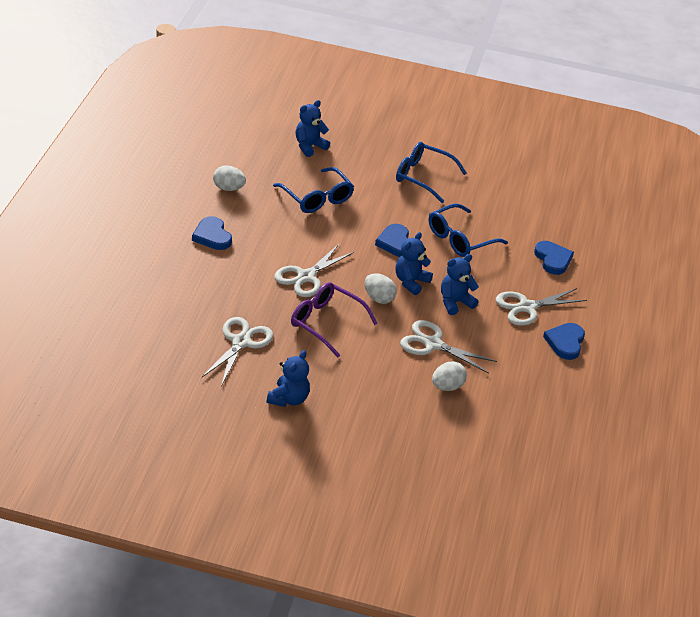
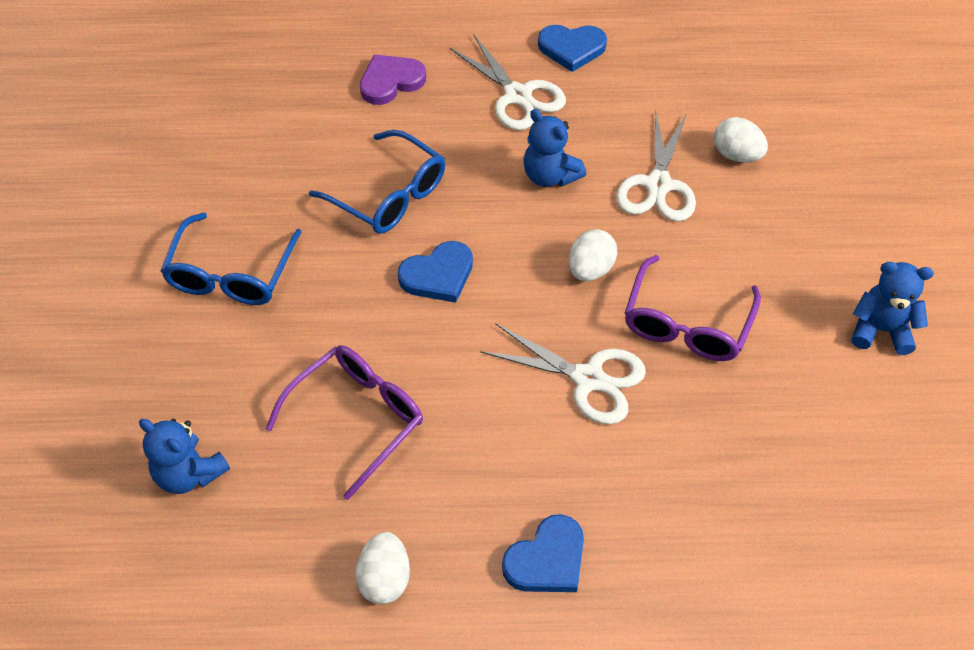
camera: 100 degrees left, 15 degrees up
(241, 342) = (799, 427): white scissors -> none
(317, 198) = (357, 418): blue glasses -> purple glasses
(411, 282) = (529, 236): blue teddy bear -> none
(553, 259) = (391, 81): blue heart -> purple heart

